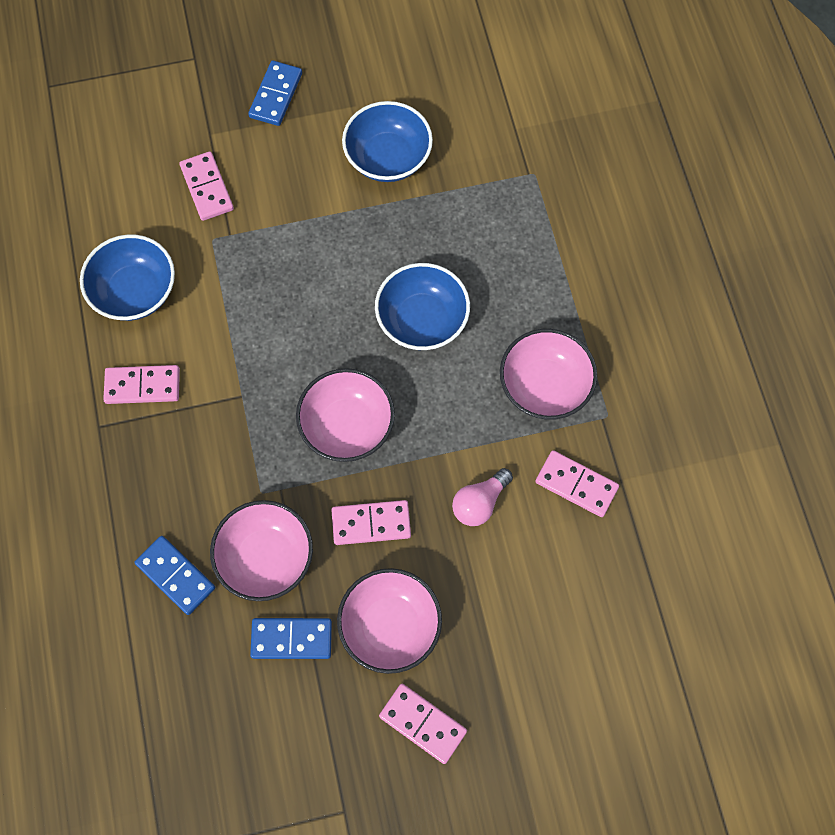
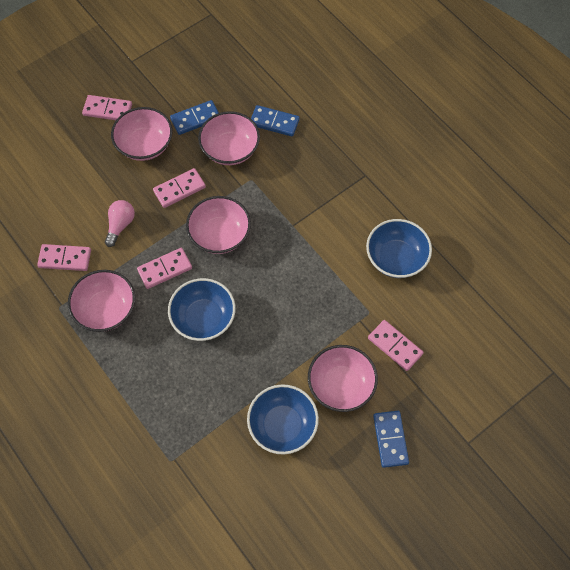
camera: 155 degrees right, 5 degrees down
(142, 386) = (354, 206): pink domino -> pink domino (165, 269)
(297, 172) = (341, 385): none -> pink bowl

